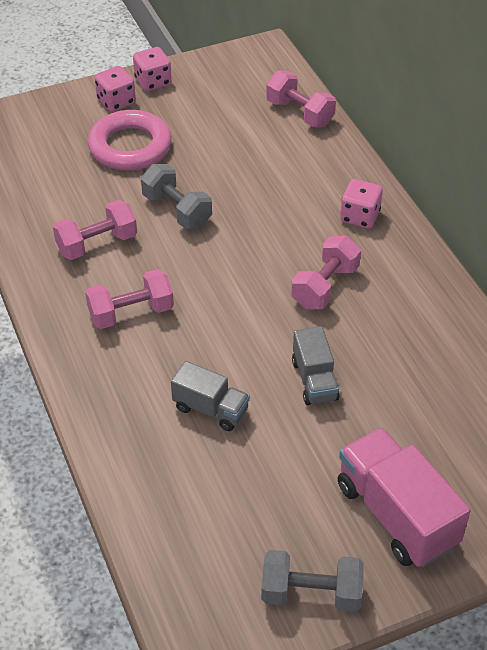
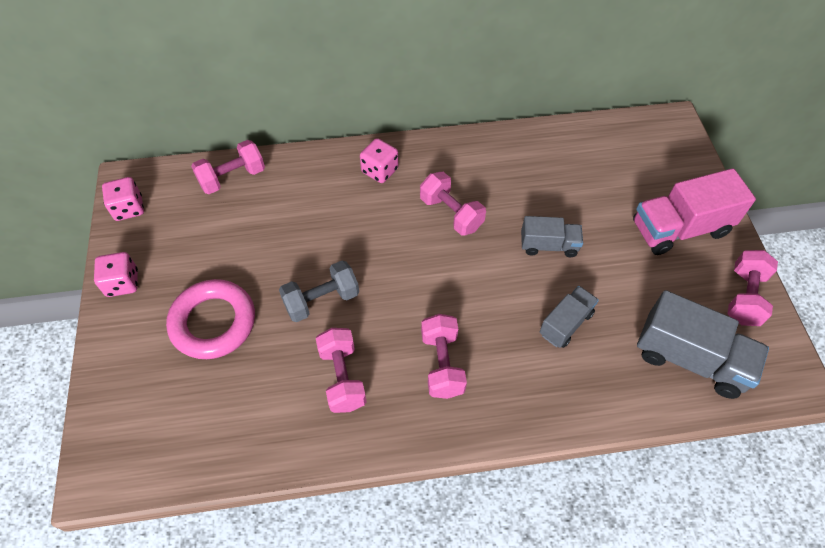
camera: 75 degrees left, 10 degrees up
(116, 101) = (136, 322): pink dice -> pink dice (129, 208)
(199, 535) = (690, 358): none -> grey truck
(311, 593) = (744, 297): grey dumbbell -> pink dumbbell

